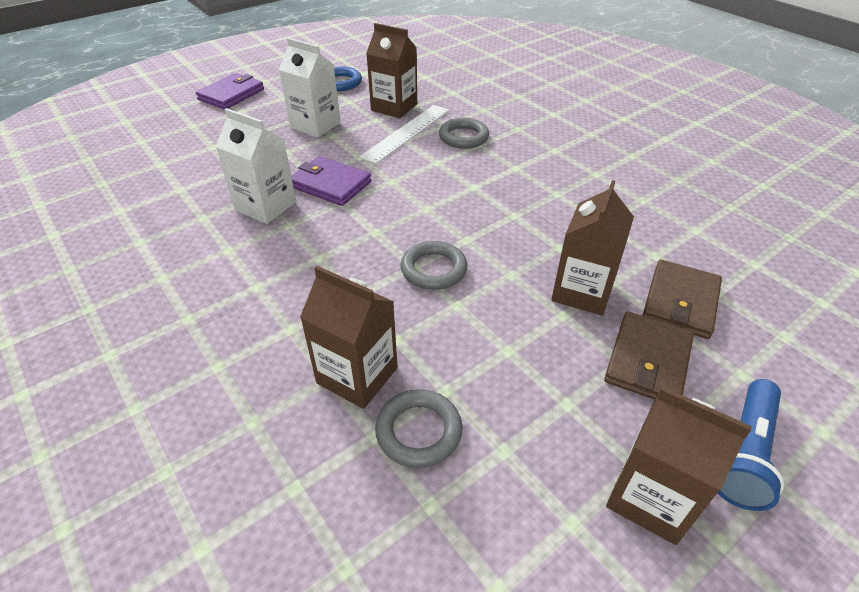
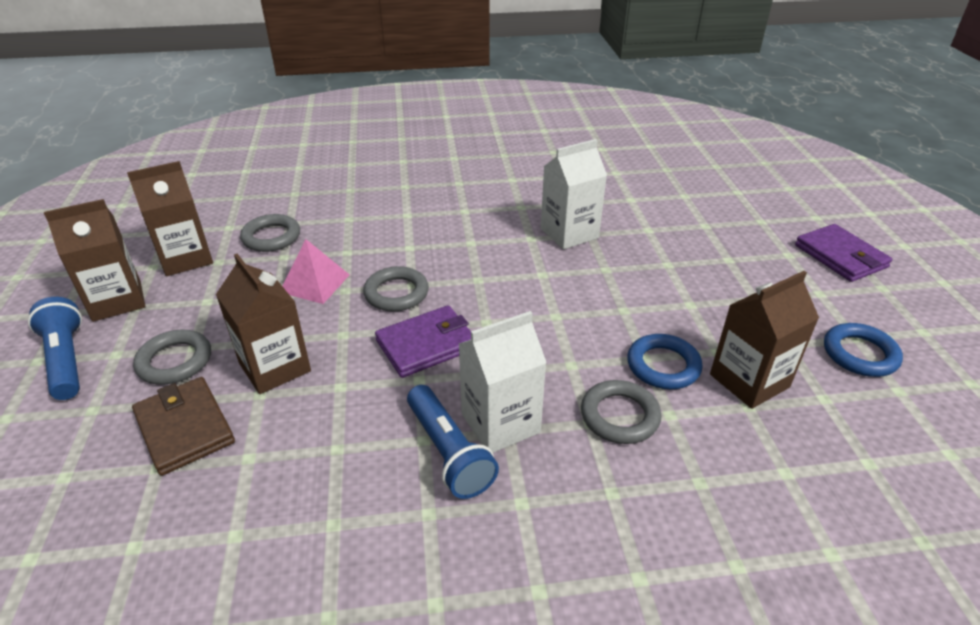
camera: 120 degrees right, 5 degrees down
(315, 125) = (723, 298): white carton -> white carton (500, 423)
(330, 184) = (579, 275): purple wallet -> purple wallet (427, 344)
(357, 375) = (337, 228): brown carton -> brown carton (186, 258)
(406, 133) = (663, 366): white ruler -> blue ring
(466, 333) = (314, 283): none -> pink pyramid
(554, 181) = (448, 452): none -> blue flashlight
(648, 361) = (175, 361): brown wallet -> grey ring

